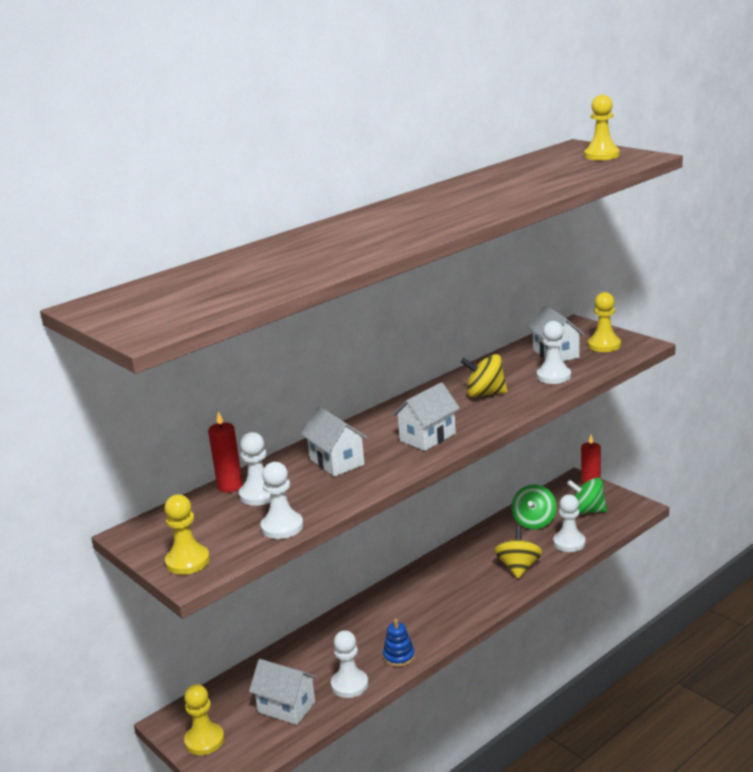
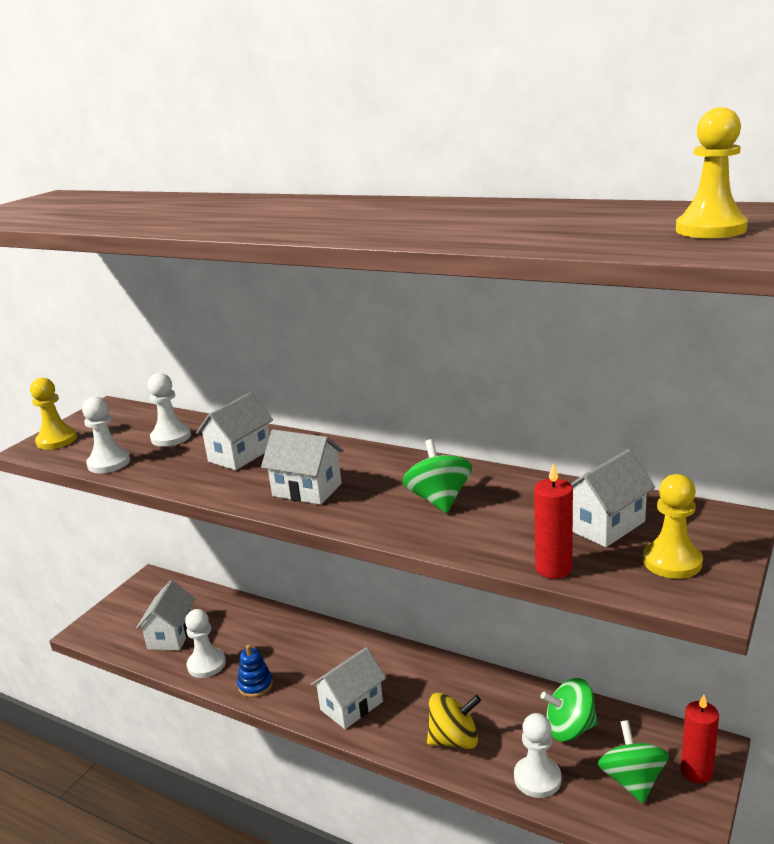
camera: 70 degrees right, 0 degrees up
(204, 740) = (127, 605): yellow pawn -> none
(230, 486) = (187, 421): red candle -> red candle (553, 568)
(456, 608) = (351, 706): none -> white house
(485, 394) = (439, 500): yellow spinning top -> green spinning top
(553, 376) = (524, 539): white pawn -> none

